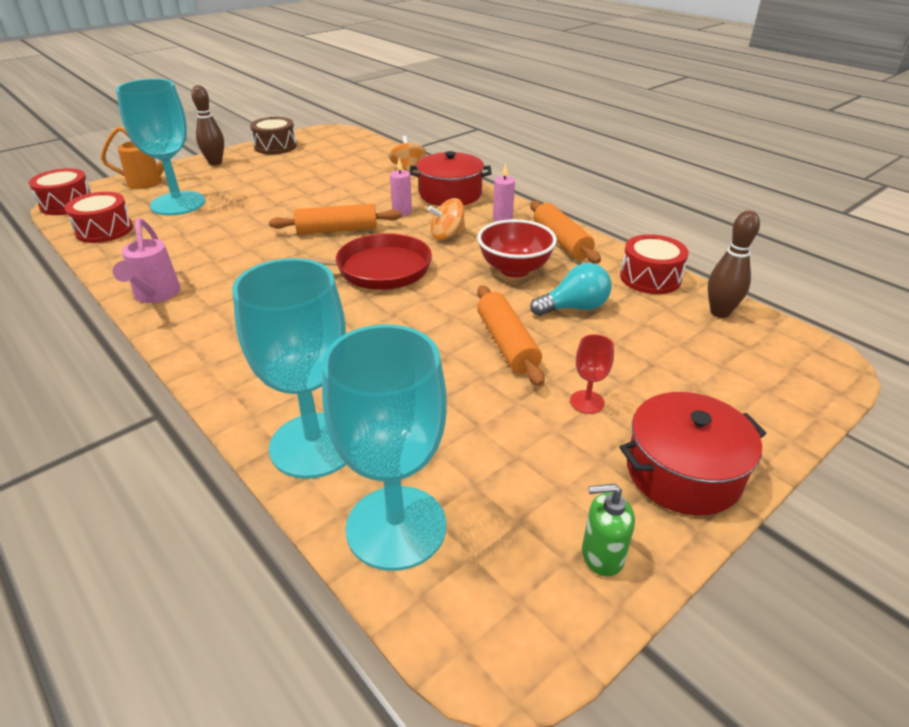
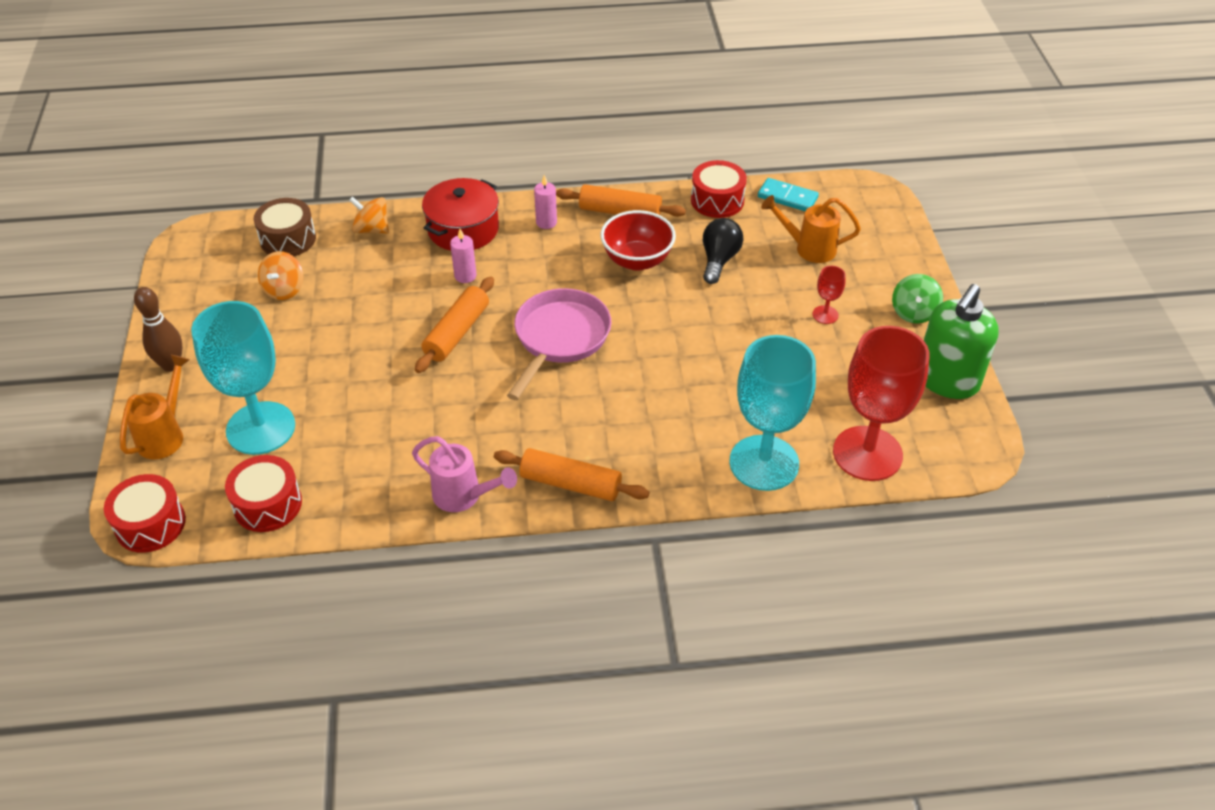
camera: 55 degrees left, 10 degrees up
(275, 146) = (182, 300): brown drum -> brown drum (288, 239)
(376, 270) = (560, 338): red pan -> pink pan
(396, 527) = (867, 453): turquoise goblet -> red goblet
(447, 235) = (542, 269): orange spinning top -> orange spinning top (284, 289)
(507, 344) = (732, 317): orange rolling pin -> orange rolling pin (570, 484)
(574, 308) = (719, 260): turquoise light bulb -> black light bulb
(602, 555) = (947, 380): green soap dispenser -> green soap dispenser, size x2.00
(669, 352) = (808, 248): none -> orange watering can
(683, 472) = (913, 312): red pot -> green spinning top
(720, 312) = (787, 197): brown bowling pin -> turquoise domino

